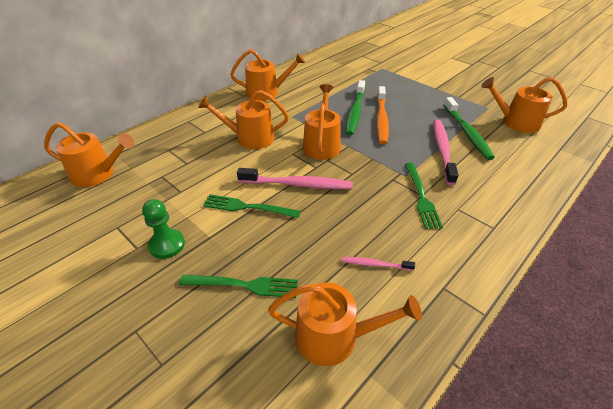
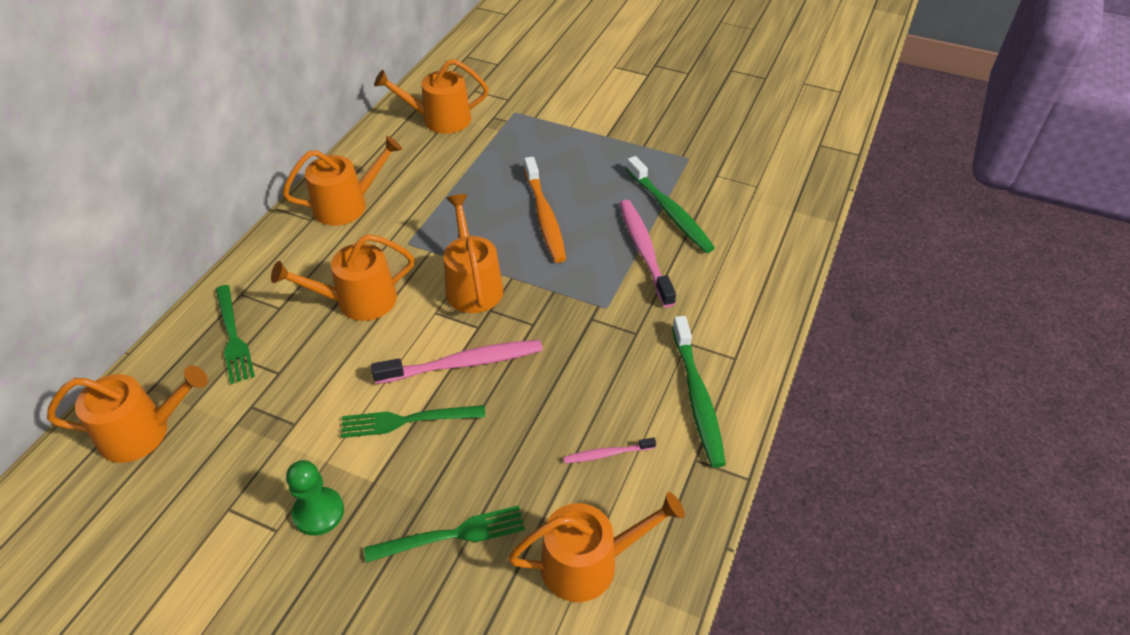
camera: 20 degrees left, 5 degrees up
(355, 112) = (501, 211): green toothbrush -> green toothbrush (697, 397)
(421, 197) = (636, 337): green fork -> green fork (233, 337)
(516, 122) = (731, 176): orange watering can -> orange watering can (440, 119)

